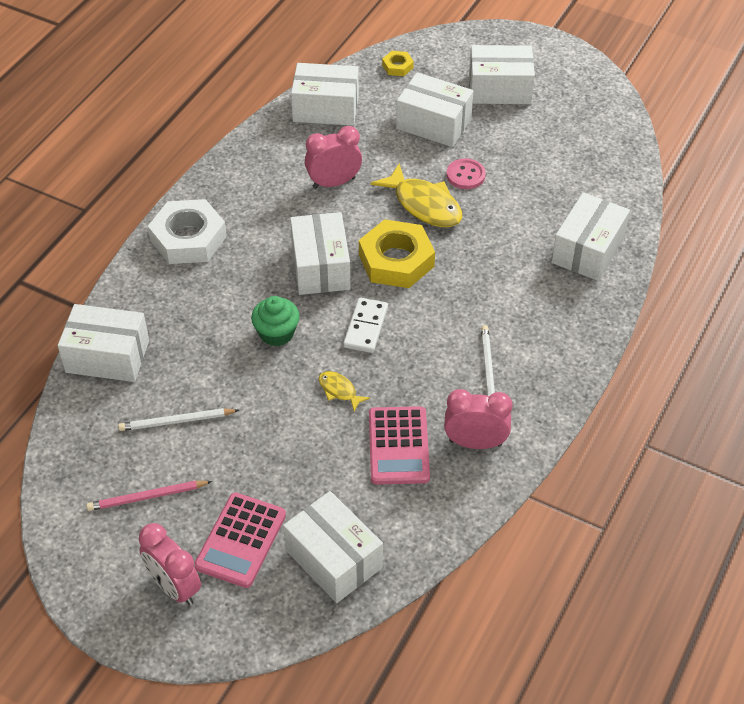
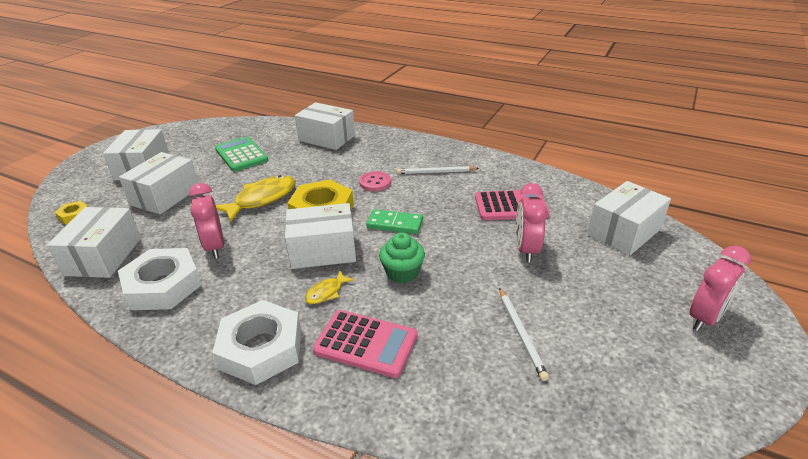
camera: 90 degrees left, 15 degrees down
(107, 356) = (441, 406): white box -> none
(147, 497) = (619, 347): pink pencil -> none
(240, 540) = (634, 280): pink calculator -> pink calculator (366, 343)
(277, 159) = (163, 286): none -> white nut
(339, 390) = (463, 235): yellow fish -> yellow fish (326, 292)
(366, 327) = (395, 224): white domino -> green domino
(465, 175) = (235, 181): pink button -> pink button (375, 182)
(475, 443) = (498, 177): pink clock -> pink clock (526, 249)
(534, 169) = (241, 155): none -> green calculator

